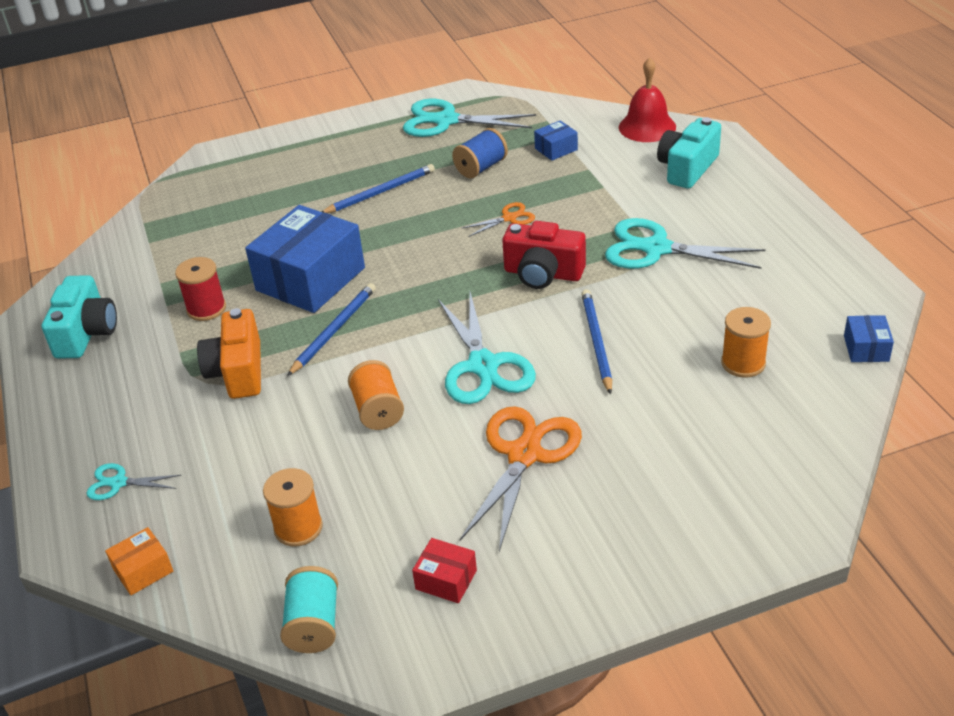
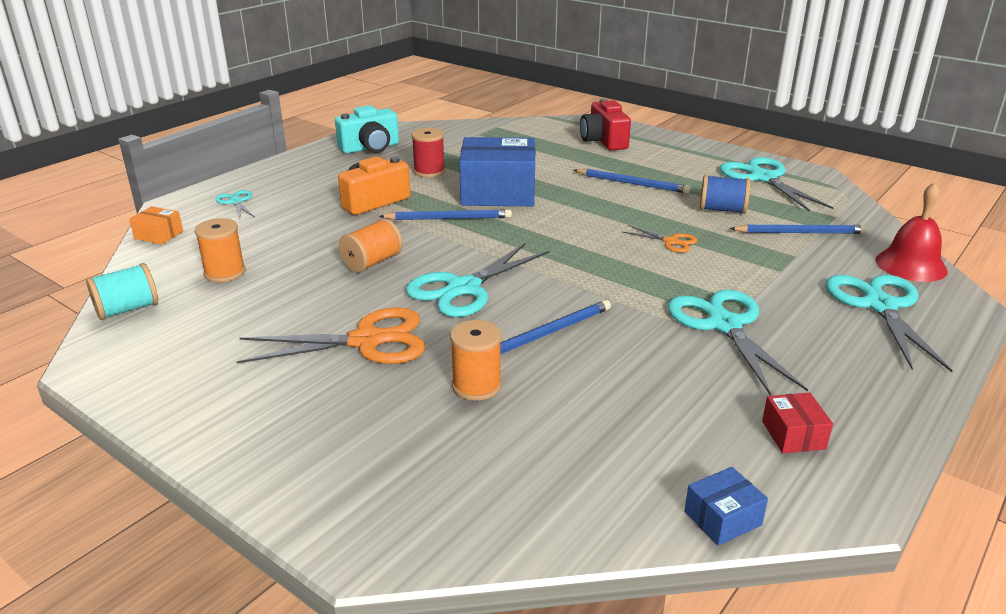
camera: 55 degrees right, 10 degrees down
(446, 580) = (196, 349): red box -> red box (793, 435)
(543, 273) = (614, 279): red camera -> red camera (603, 141)
(556, 149) = (800, 233): blue box -> blue pencil
(687, 168) = (879, 305): turquoise camera -> turquoise scissors
(743, 363) = (602, 429): orange spool -> orange spool (476, 386)

